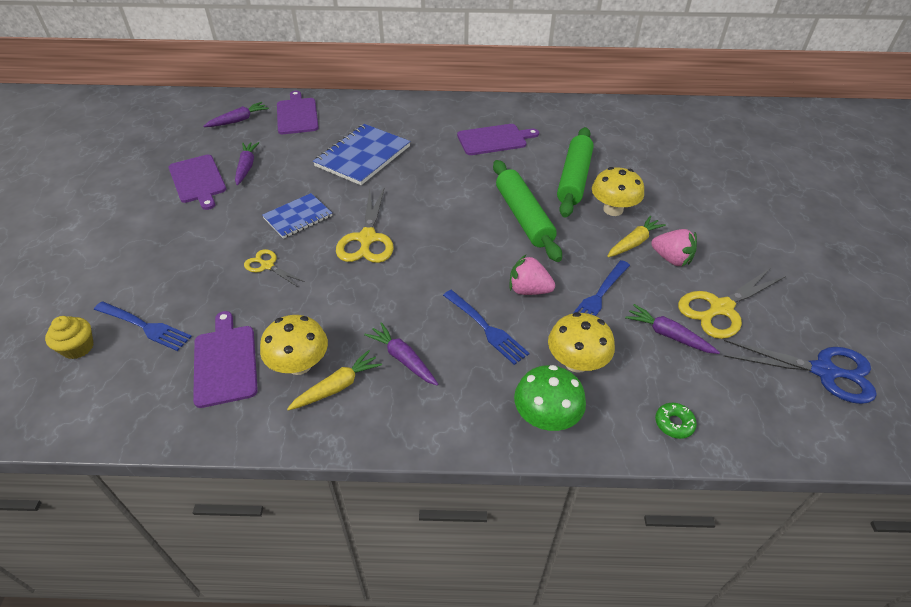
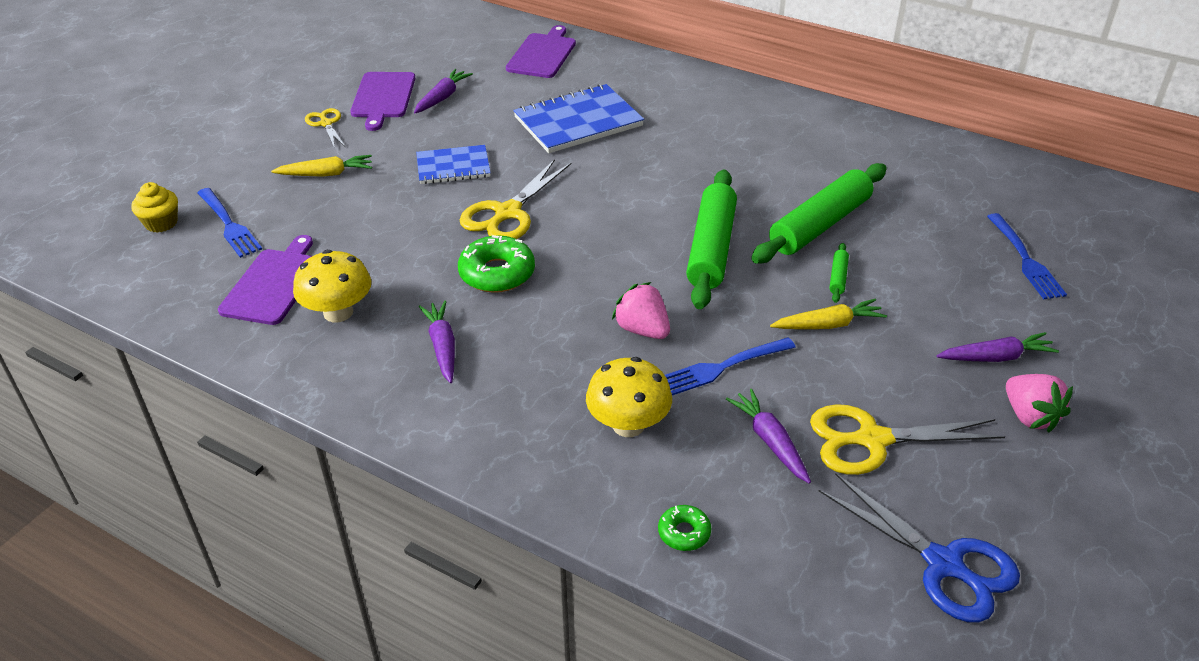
camera: 30 degrees right, 5 degrees down
(238, 120) = (474, 44): purple carrot -> purple carrot (996, 357)
(267, 266) = (383, 206): yellow scissors -> yellow scissors (326, 124)
(337, 387) = (356, 347): yellow carrot -> yellow carrot (326, 174)
(396, 287) = (497, 273): none -> green donut
(485, 328) = (557, 350): blue fork -> blue fork (1024, 259)
(494, 139) = (757, 147): purple cutting board -> none
(546, 417) = (542, 463): green mushroom -> none
(613, 209) = (838, 277): yellow mushroom -> green rolling pin
(671, 259) = (861, 360): pink strawberry -> pink strawberry (1030, 416)

